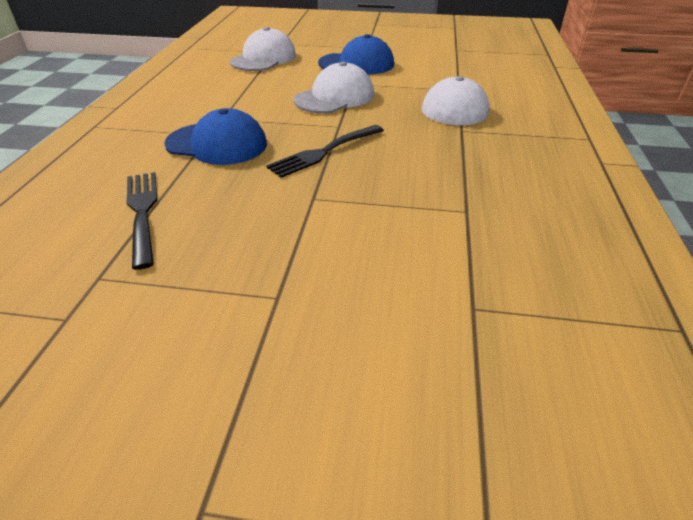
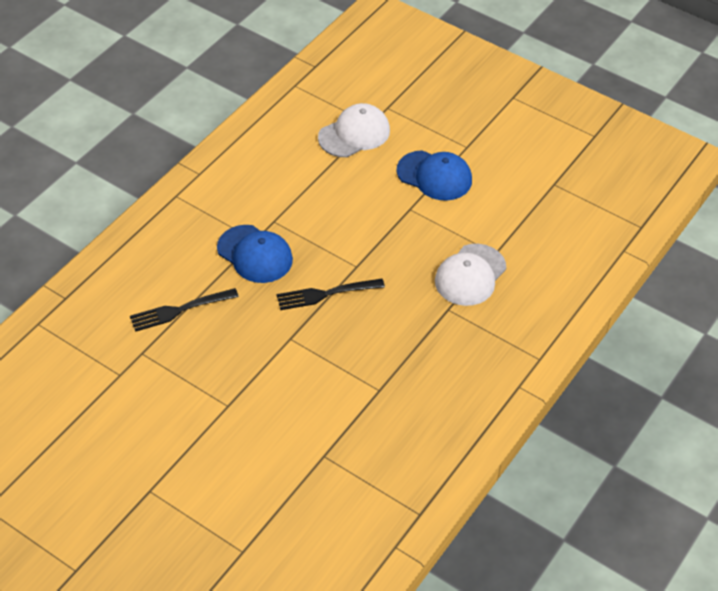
camera: 25 degrees right, 10 degrees up
(143, 213) = (180, 310): black fork -> black fork turned 120 degrees counterclockwise
(335, 97) = (378, 225): white cap -> none

